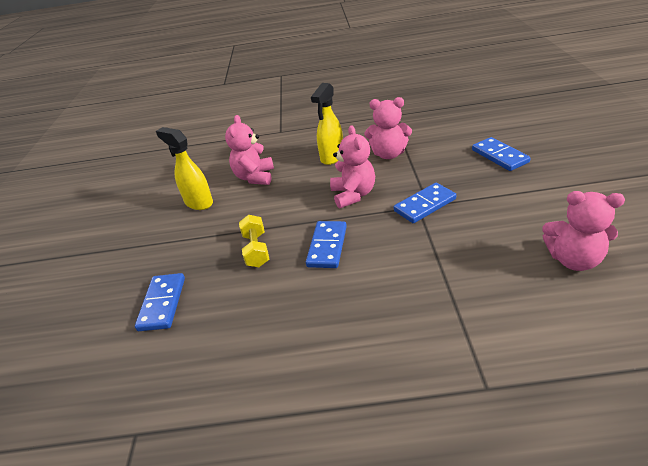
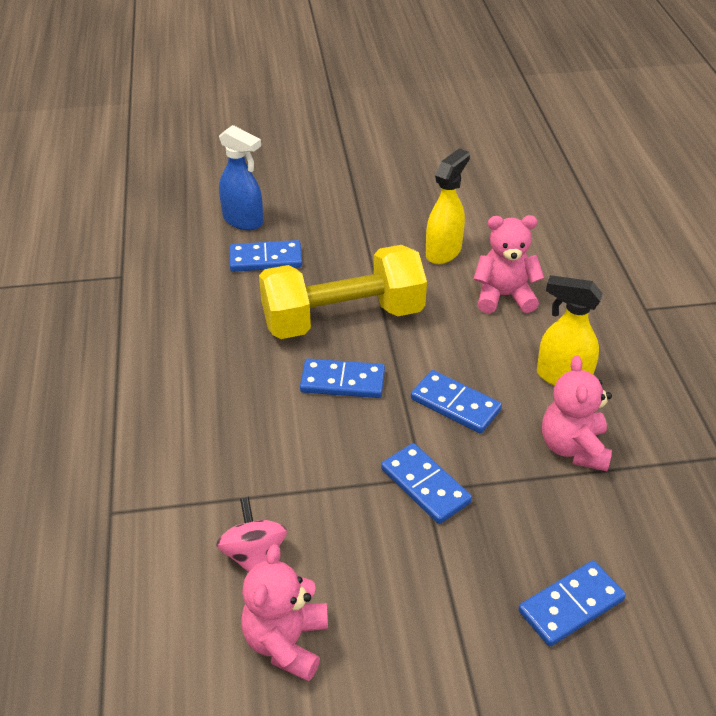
camera: 80 degrees right, 5 degrees up
(95, 326) = (243, 221): none -> blue spray bottle
(256, 250) = (343, 318): yellow dumbbell -> yellow dumbbell, size x2.21
(353, 195) = (455, 404): pink teddy bear -> blue domino
(505, 282) = (254, 555): none -> pink spinning top

